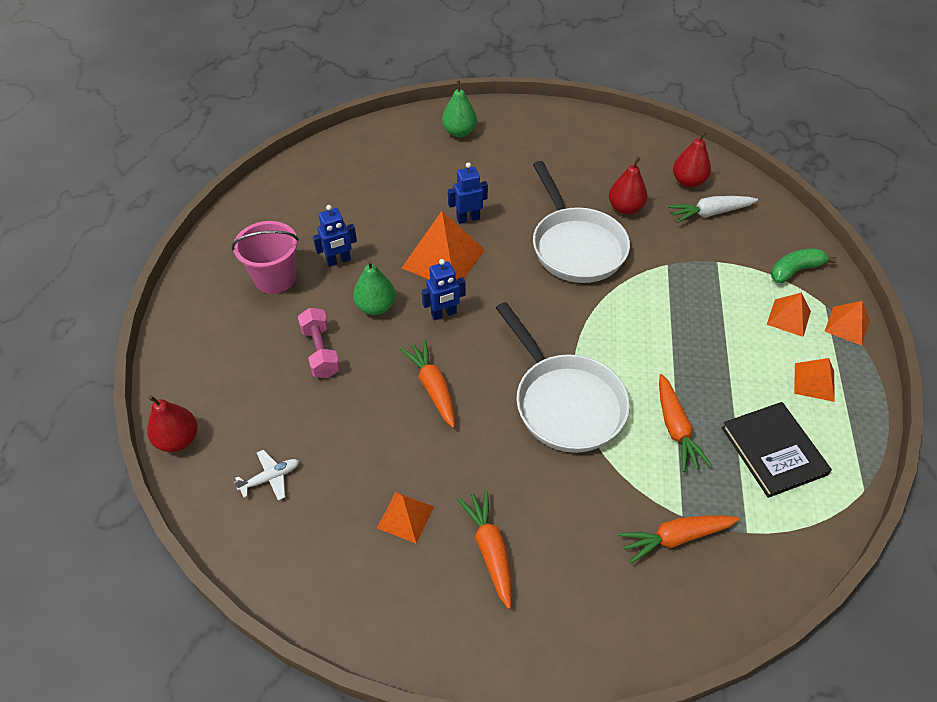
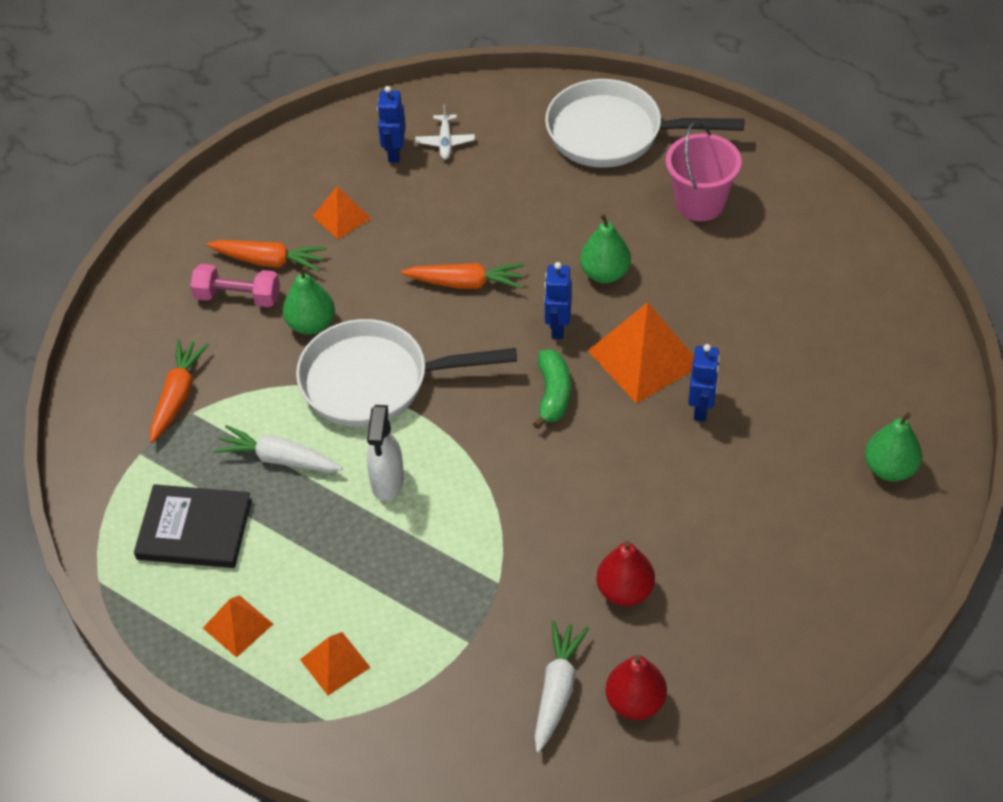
camera: 120 degrees right, 0 degrees up
(178, 439) = (529, 93): red pear -> none
(321, 351) = (570, 212): pink dumbbell -> pink dumbbell (238, 297)
(338, 261) = (696, 263): blue robot -> blue robot (394, 153)
(538, 476) = (311, 324): none -> green pear
(575, 246) = (587, 498): white pan -> white pan (613, 133)
(643, 352) = (387, 482): none -> white spray bottle
(676, 429) = (278, 459): orange carrot -> white carrot
(795, 270) = (398, 725): green banana -> green banana (553, 394)
(847, 325) = (281, 721): orange pyramid -> none

